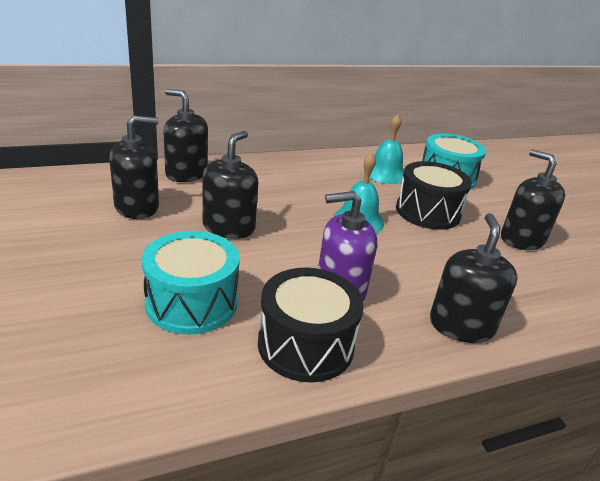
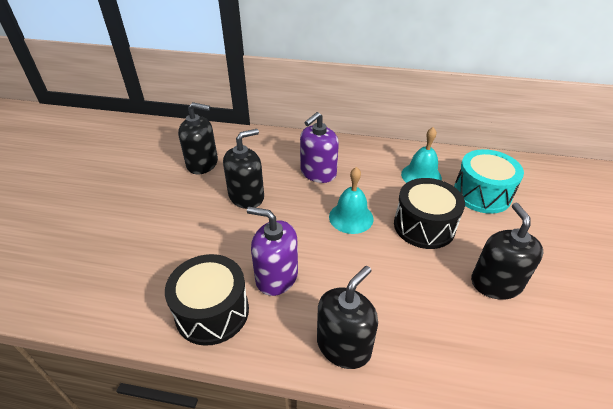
camera: 35 degrees right, 10 degrees up
(186, 173) = (257, 141): black soap dispenser -> none
(192, 302) = (172, 250): turquoise drum -> none
(286, 190) = (318, 173): none -> purple soap dispenser

